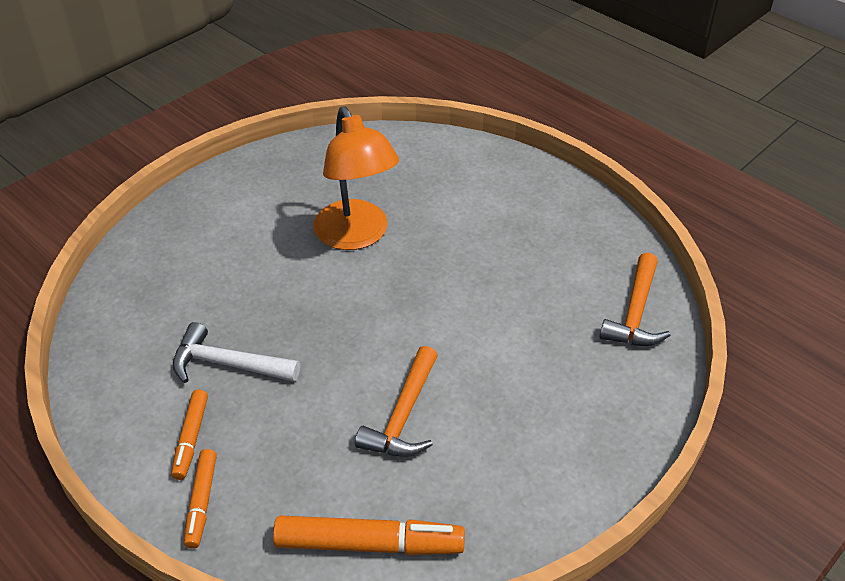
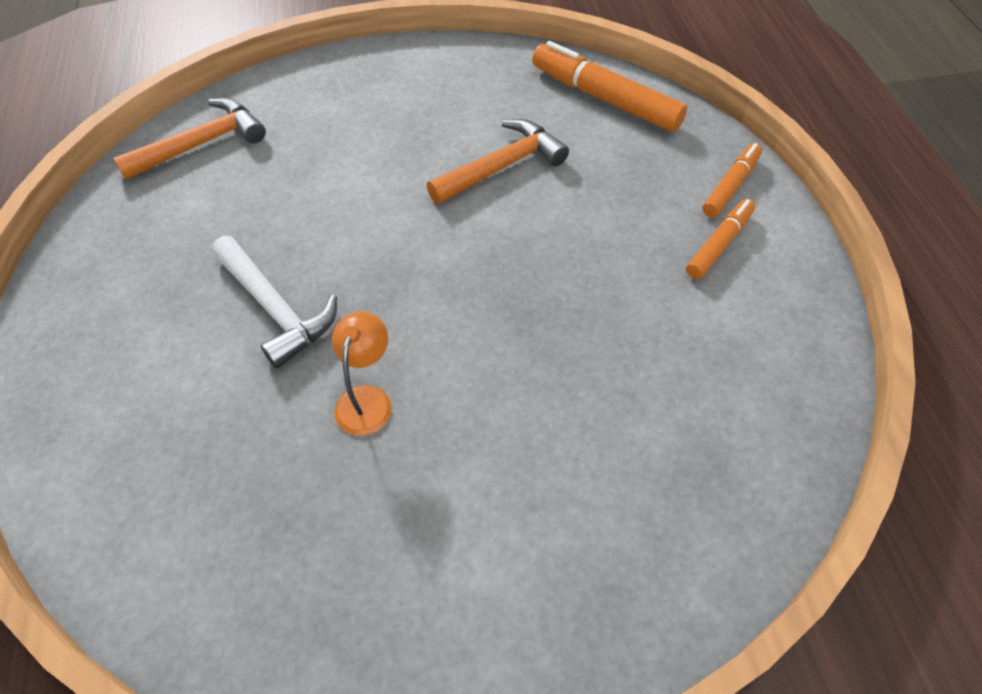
camera: 145 degrees left, 10 degrees up
(227, 364) = (644, 304): white hammer -> white hammer (275, 309)
(357, 236) = (367, 399): orange lamp -> orange lamp, size x0.47

